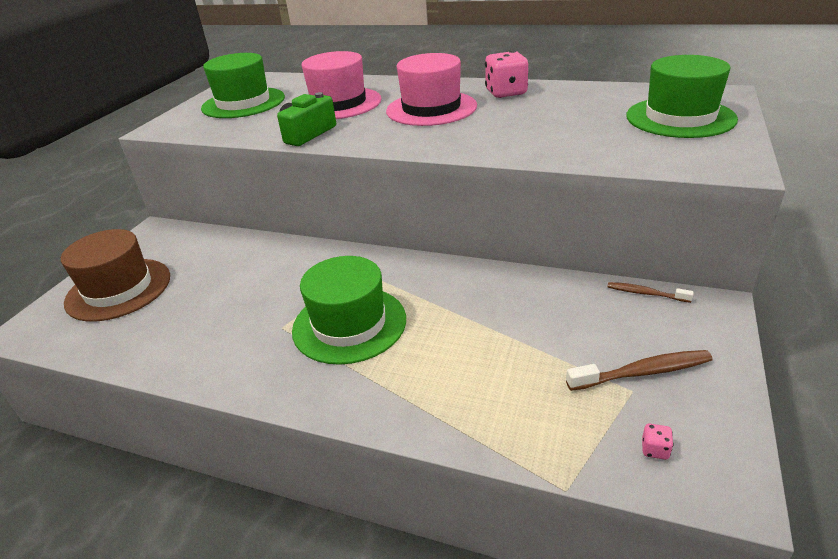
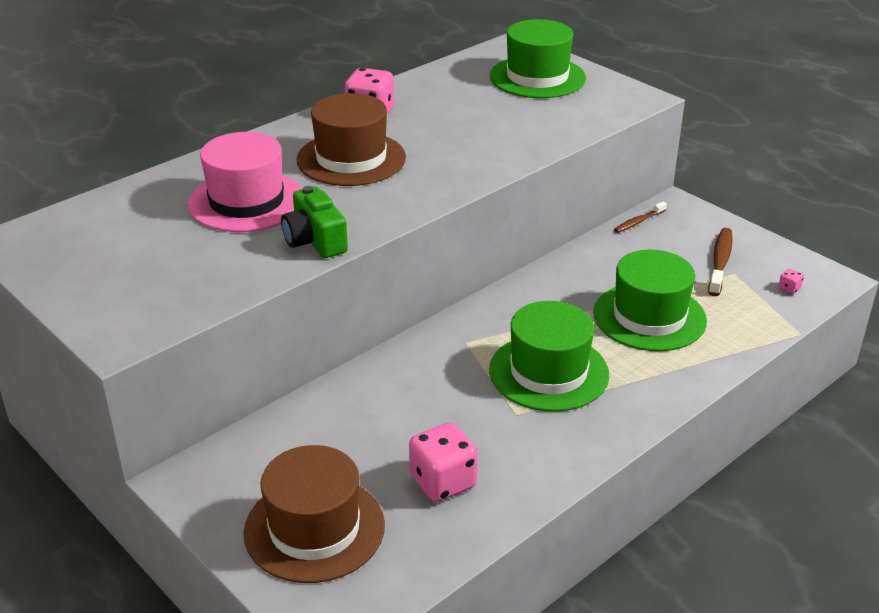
camera: 65 degrees left, 0 degrees up
(182, 322) = (443, 482): none -> pink dice
(243, 103) = (127, 260): green hat -> green hat (649, 317)
(431, 108) = (351, 159): pink hat -> brown hat

